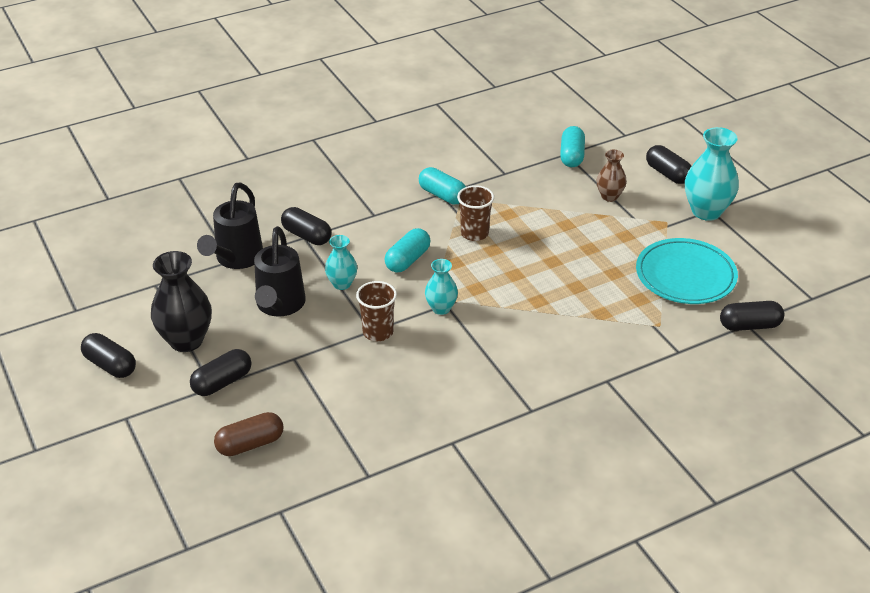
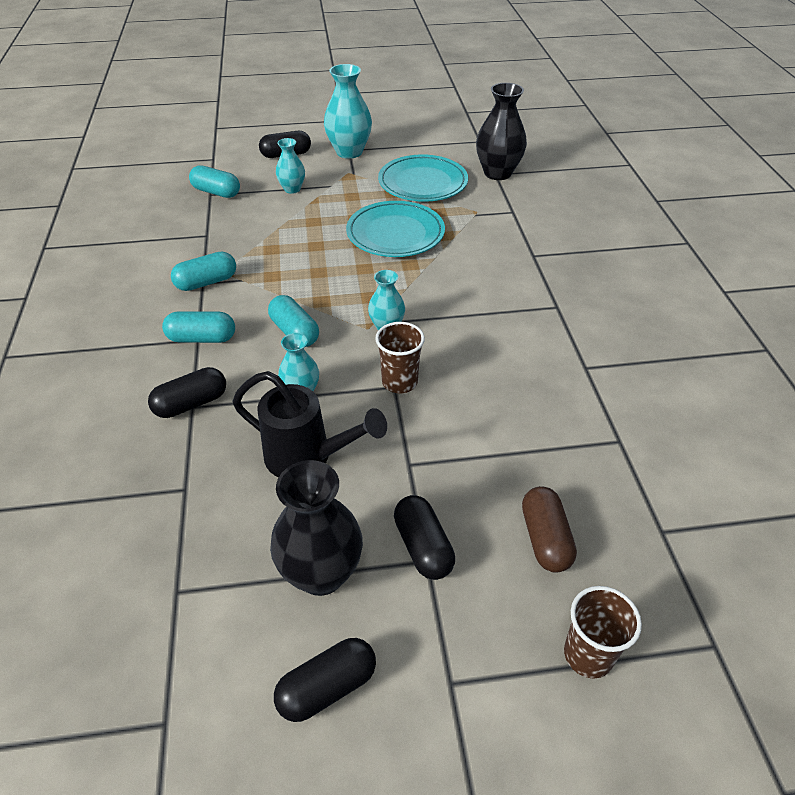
camera: 70 degrees left, 5 degrees up
(236, 259) = (186, 483): black watering can -> none
(375, 216) = (202, 338): none -> turquoise capsule
(474, 233) = (285, 277): brown cup -> brown cup (588, 655)
(580, 279) = (395, 234): none -> turquoise plate
(609, 196) = (292, 189): brown vase -> turquoise vase
(749, 326) = (497, 173): black capsule -> black vase

